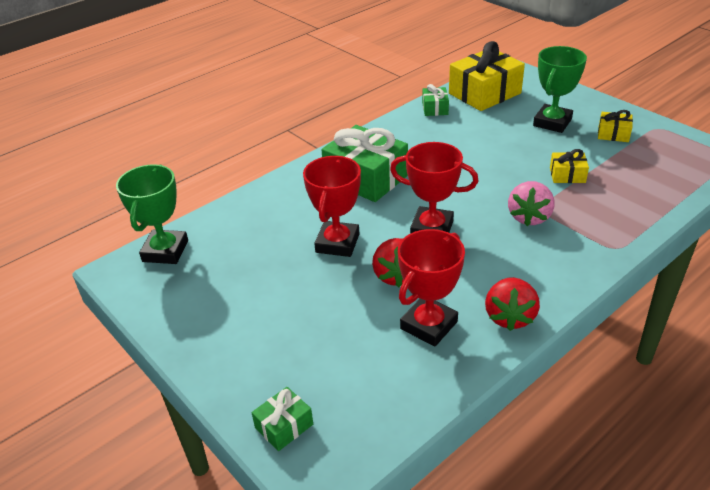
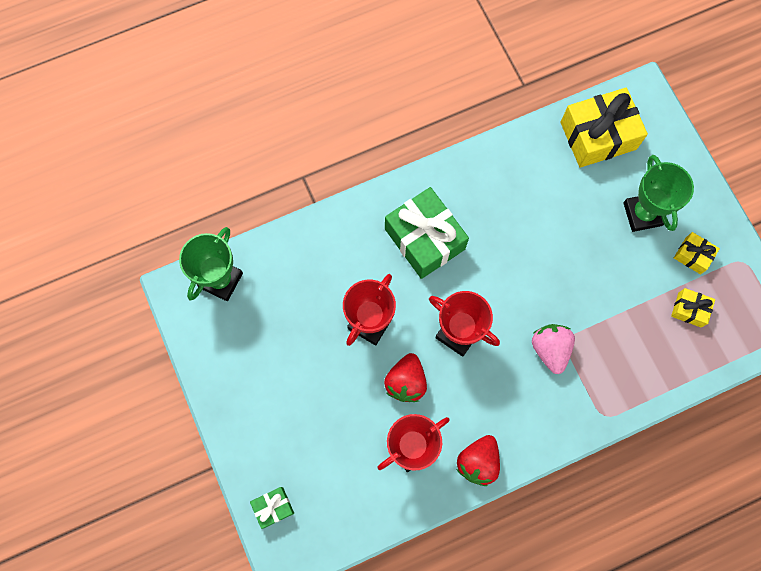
camera: 15 degrees right, 35 degrees up
(435, 108) = (534, 145): green gift -> none
(529, 217) = (550, 349): pink strawberry -> pink strawberry turned 135 degrees clockwise
(552, 122) = (642, 214): green trophy -> green trophy turned 60 degrees counterclockwise
(567, 175) = (614, 303): yellow gift -> yellow gift (689, 310)

